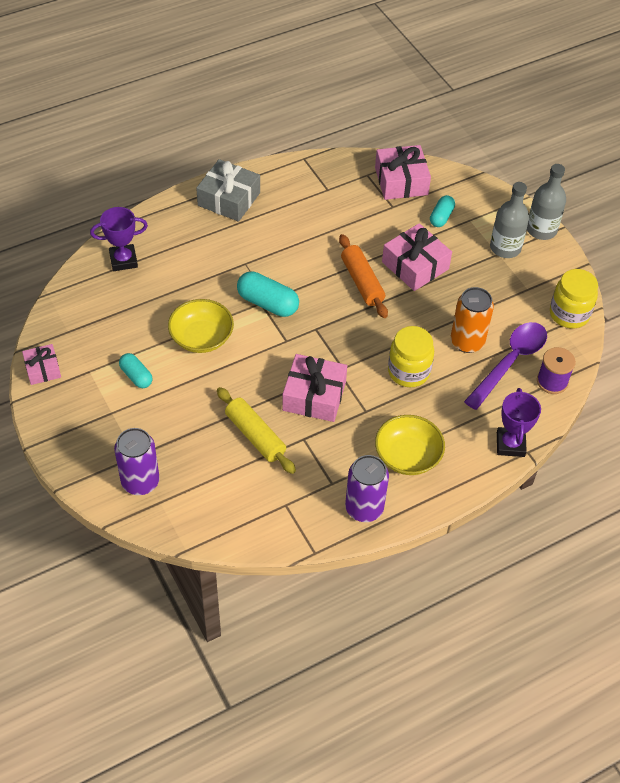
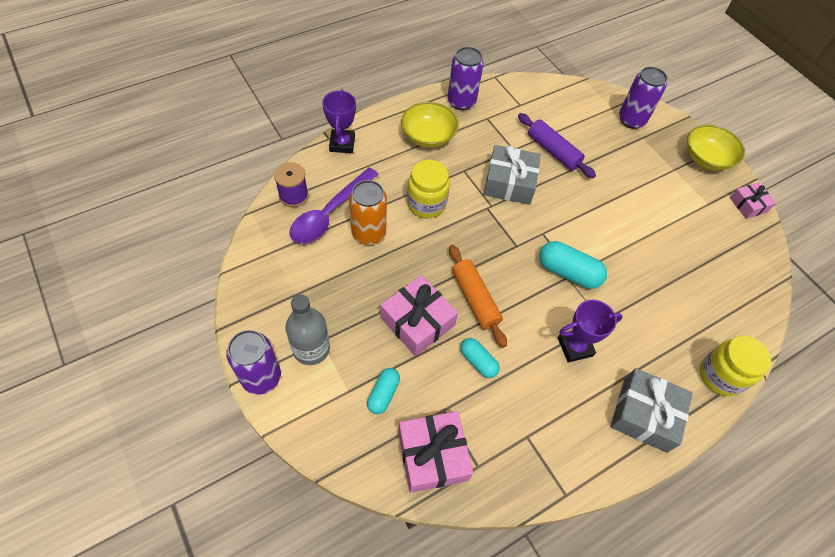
camera: 175 degrees right, 5 degrees up
(123, 260) = (729, 321): purple trophy -> purple trophy (575, 347)
(136, 376) = (666, 199): turquoise capsule -> turquoise capsule (478, 361)
(201, 337) = (622, 235): yellow bowl -> yellow bowl (706, 158)
(255, 436) = (553, 151): yellow rolling pin -> purple rolling pin
(314, 396) = (509, 183): pink gift -> grey gift
(541, 230) = (261, 377): grey bottle -> purple can
(569, 314) = (258, 264): yellow jar -> yellow jar (720, 376)

